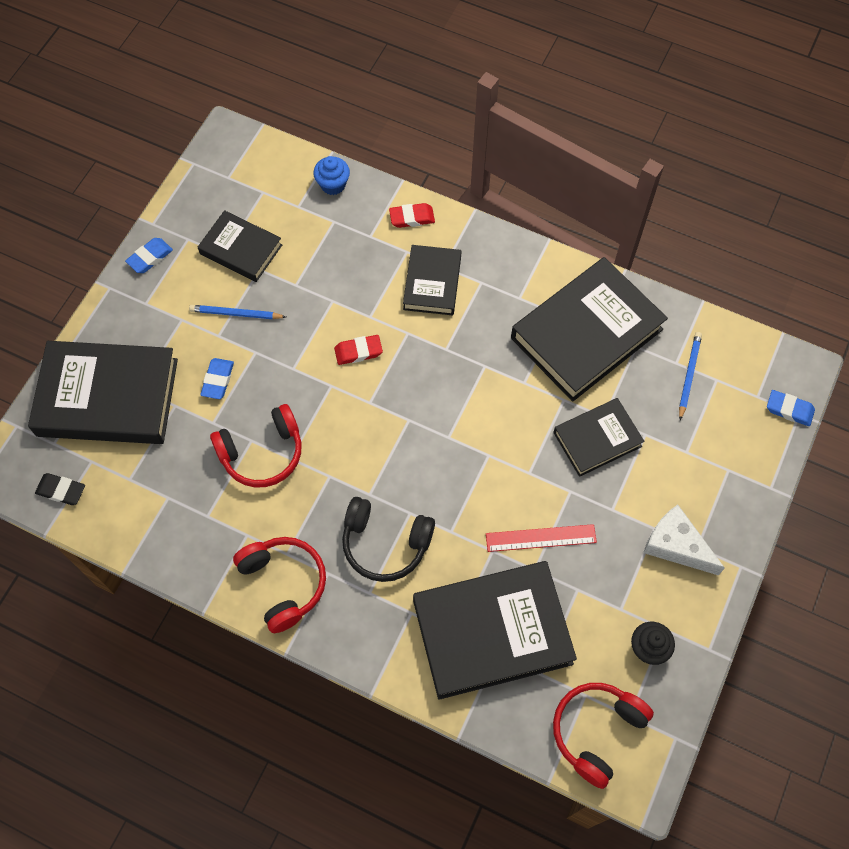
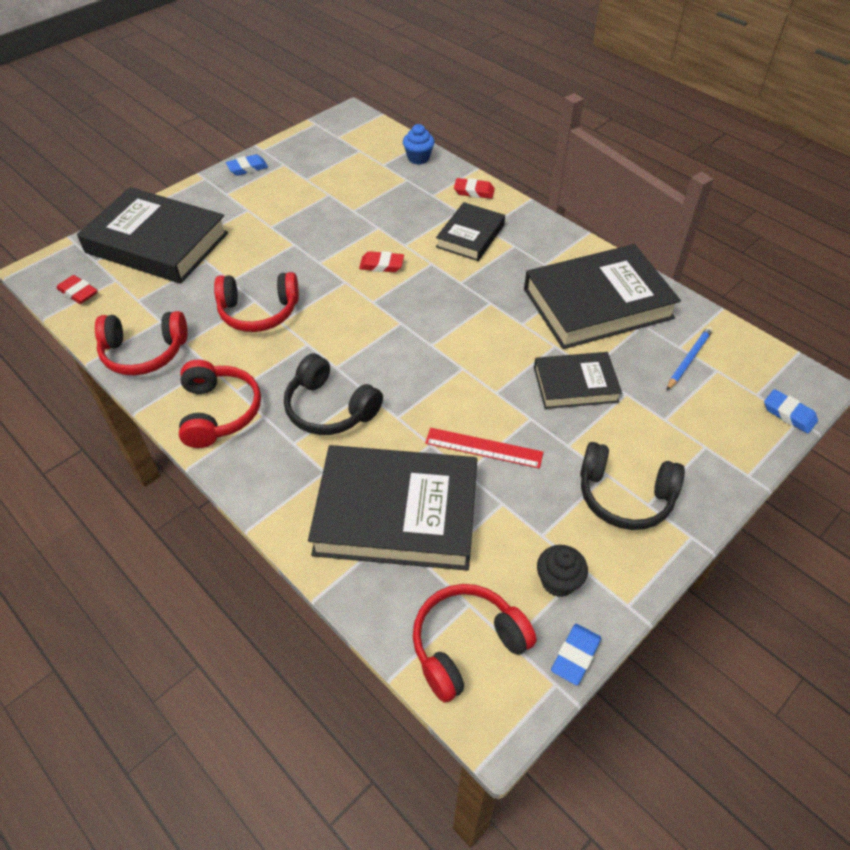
camera: 20 degrees right, 15 degrees down
(61, 490) = (78, 292): black eraser -> red eraser
(173, 541) = (144, 352): none -> red headphones
(218, 380) = (252, 254): blue eraser -> blue eraser (575, 656)
(236, 314) = (293, 216): blue pencil -> none
(241, 249) = (321, 179): black book -> none
(676, 545) = (624, 496): white cheese -> black headphones

